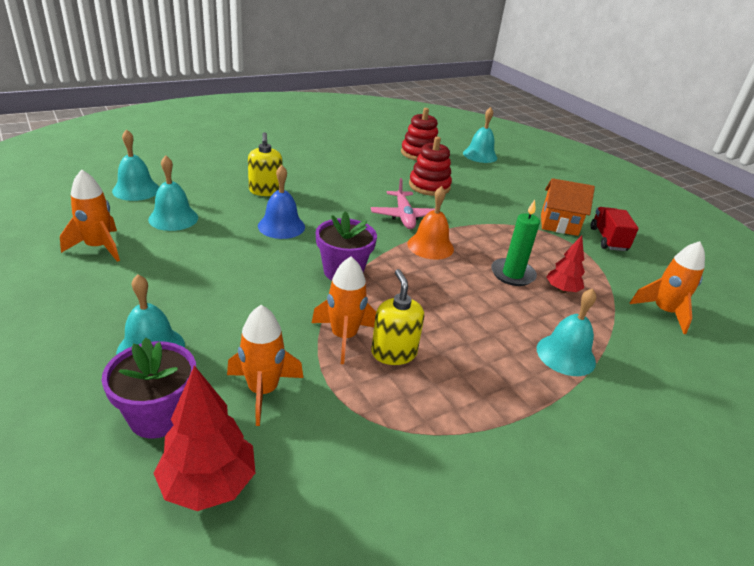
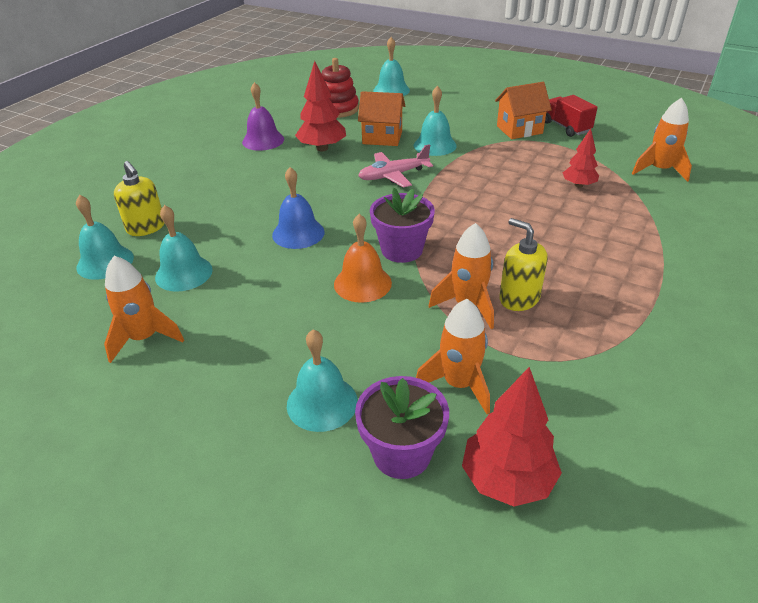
camera: 25 degrees left, 5 degrees up
(265, 191) = (241, 205): yellow soap dispenser -> yellow soap dispenser (146, 227)
(335, 154) = (263, 140): none -> purple bell
(372, 176) = (322, 148): none -> red tree
(404, 216) = (393, 175): pink plane -> pink plane turned 105 degrees clockwise
(429, 186) = (382, 138): red stacking toy -> orange house
(430, 246) = (445, 193): orange bell -> orange bell (362, 283)
(512, 274) = (531, 189): green candle -> none
(566, 355) = (634, 236): turquoise bell -> turquoise bell (435, 145)

